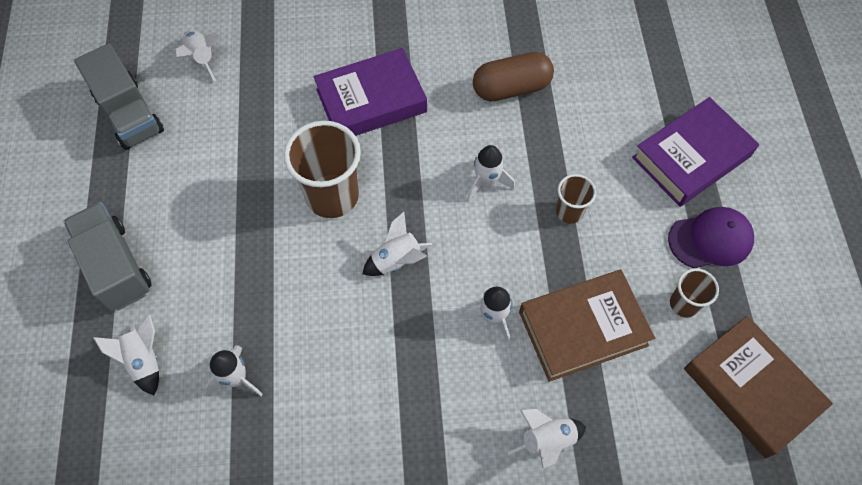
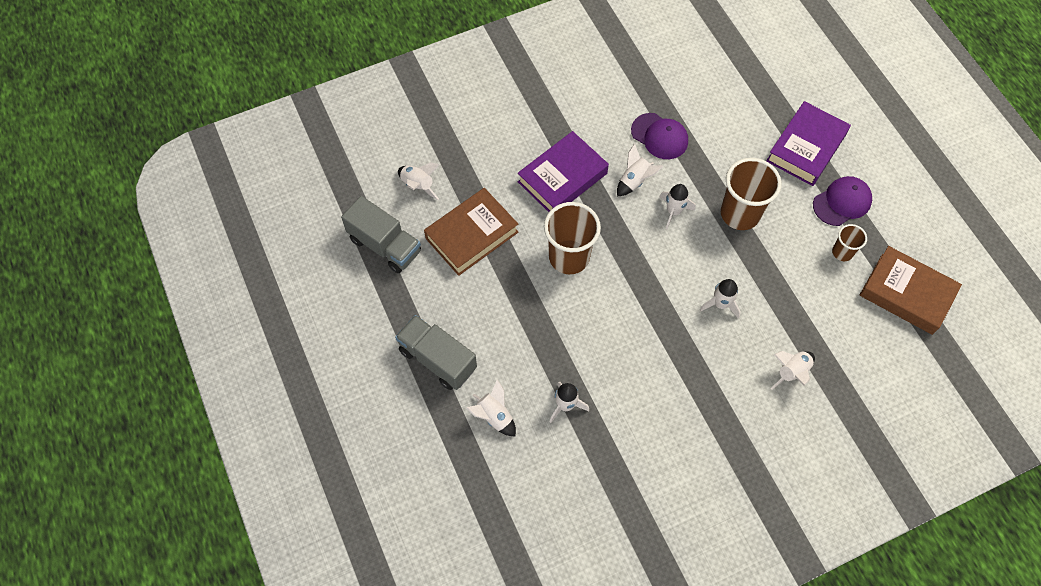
camera: 20 degrees left, 0 degrees up
(397, 260) = (637, 287): white rocket -> white rocket (635, 181)
(511, 88) = (659, 136): brown capsule -> purple cap
(569, 212) = (740, 214): brown cup -> brown cup, size x1.91
(583, 328) = (783, 291): brown book -> brown book (471, 235)

